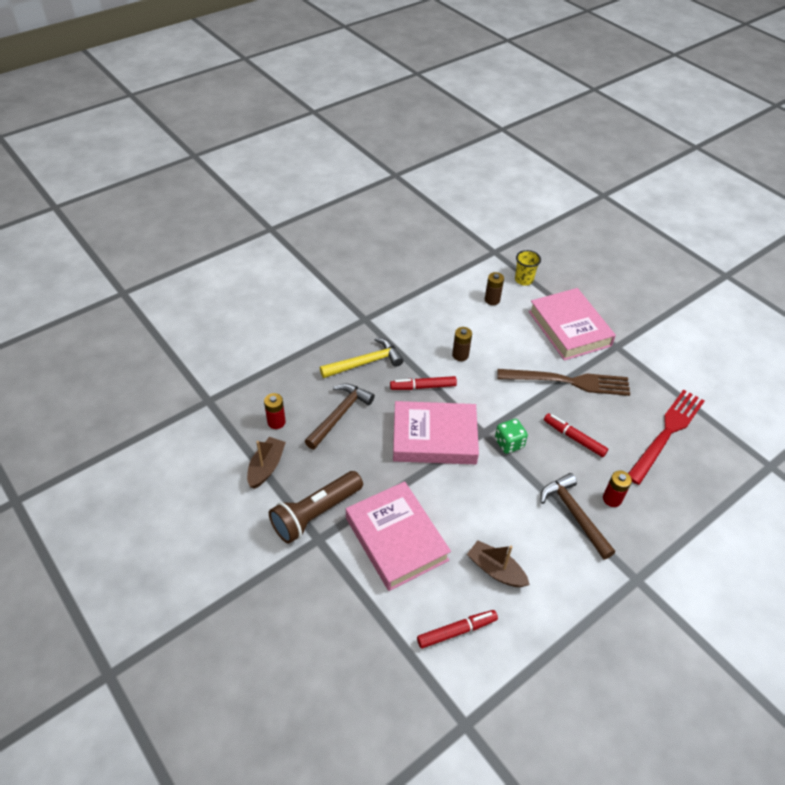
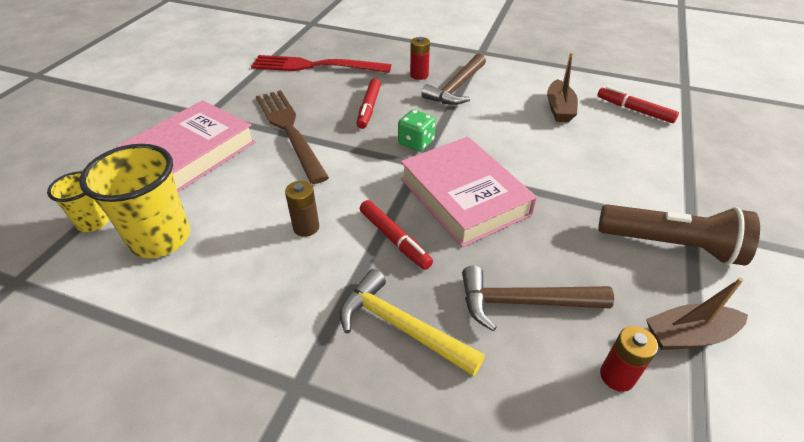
camera: 120 degrees left, 5 degrees down
(396, 539) = (612, 172): pink book -> none
(492, 300) = (161, 238): brown battery -> yellow cup

